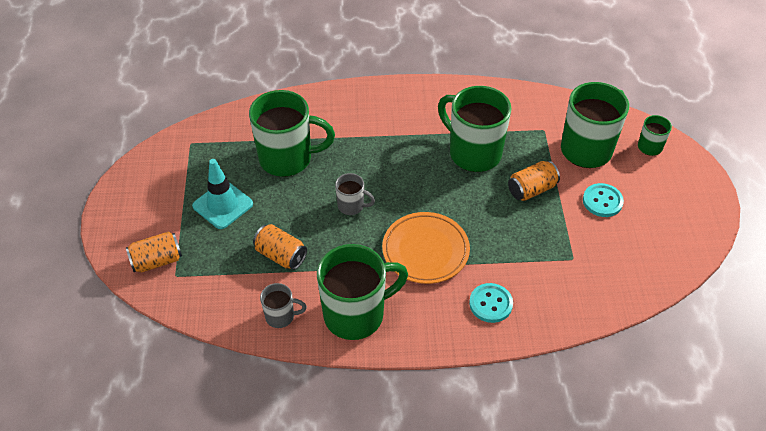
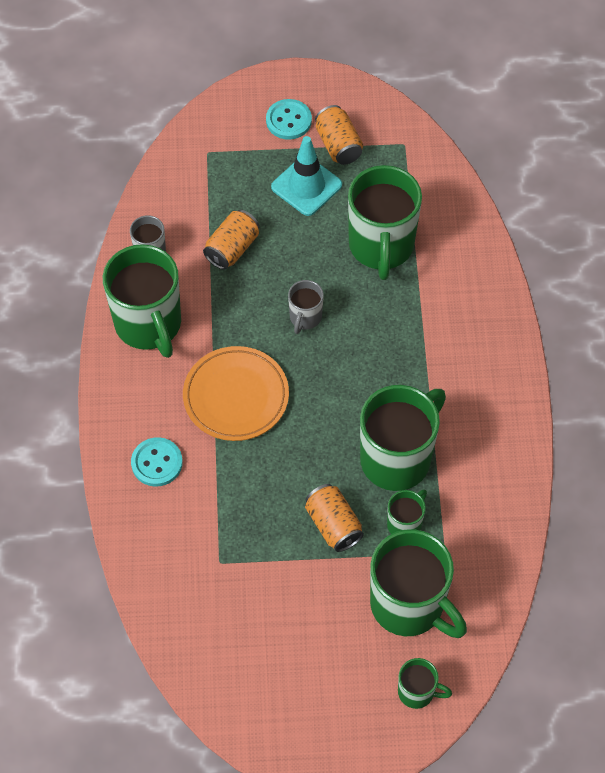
camera: 90 degrees right, 10 degrees up
(157, 261) = (227, 133): orange can -> orange can (338, 145)
(525, 150) = (405, 524): none -> green mug
(602, 201) = (313, 611): turquoise button -> turquoise button (288, 120)

